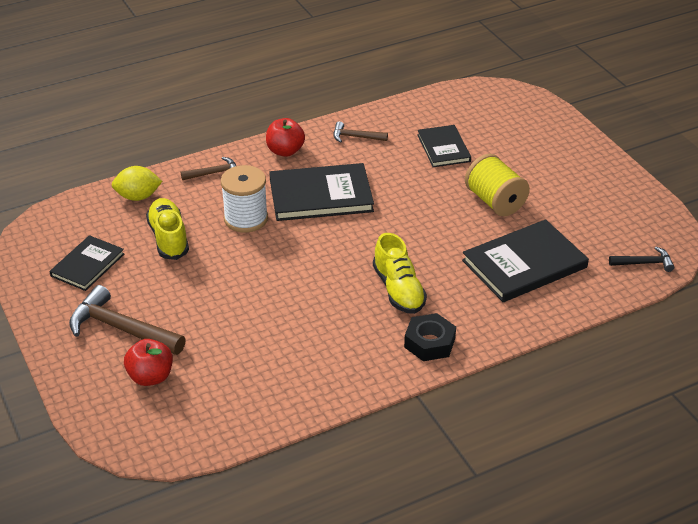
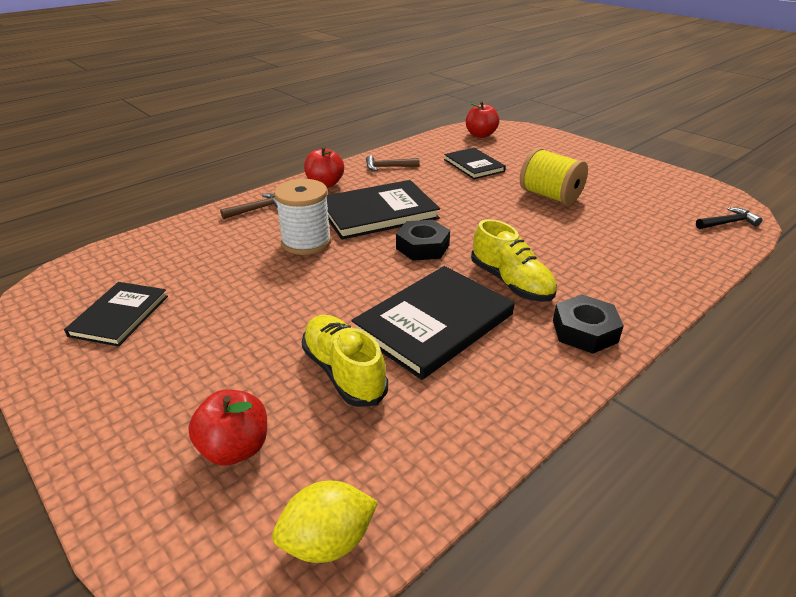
camera: 15 degrees left, 5 degrees down
(121, 329) = (178, 386): brown hammer -> none
(138, 197) = (175, 239): yellow lemon -> yellow lemon (328, 541)
(169, 238) = (221, 272): yellow shoe -> yellow shoe (344, 372)
(343, 241) = (422, 247): none -> black nut
(477, 102) = (480, 135): none -> red apple
(524, 264) = (620, 240): black book -> black book (434, 323)

